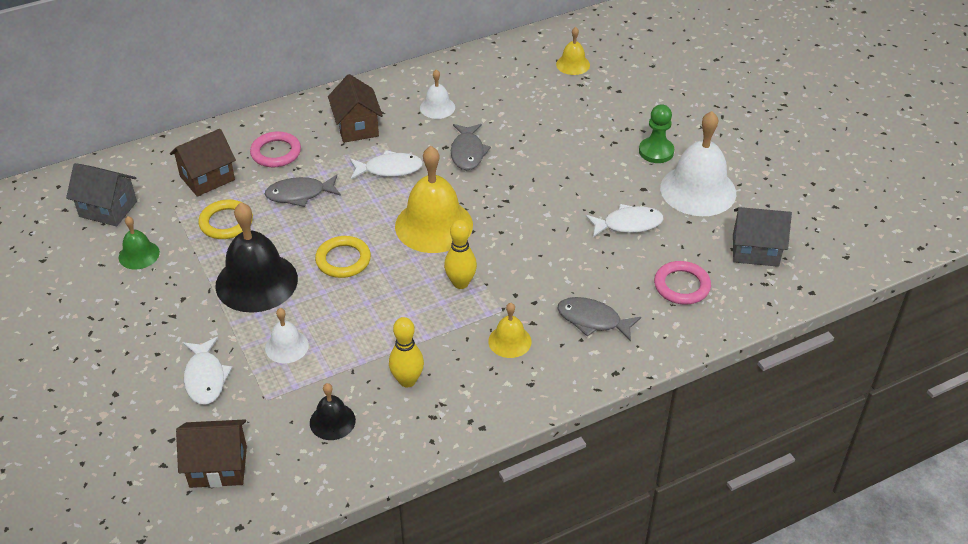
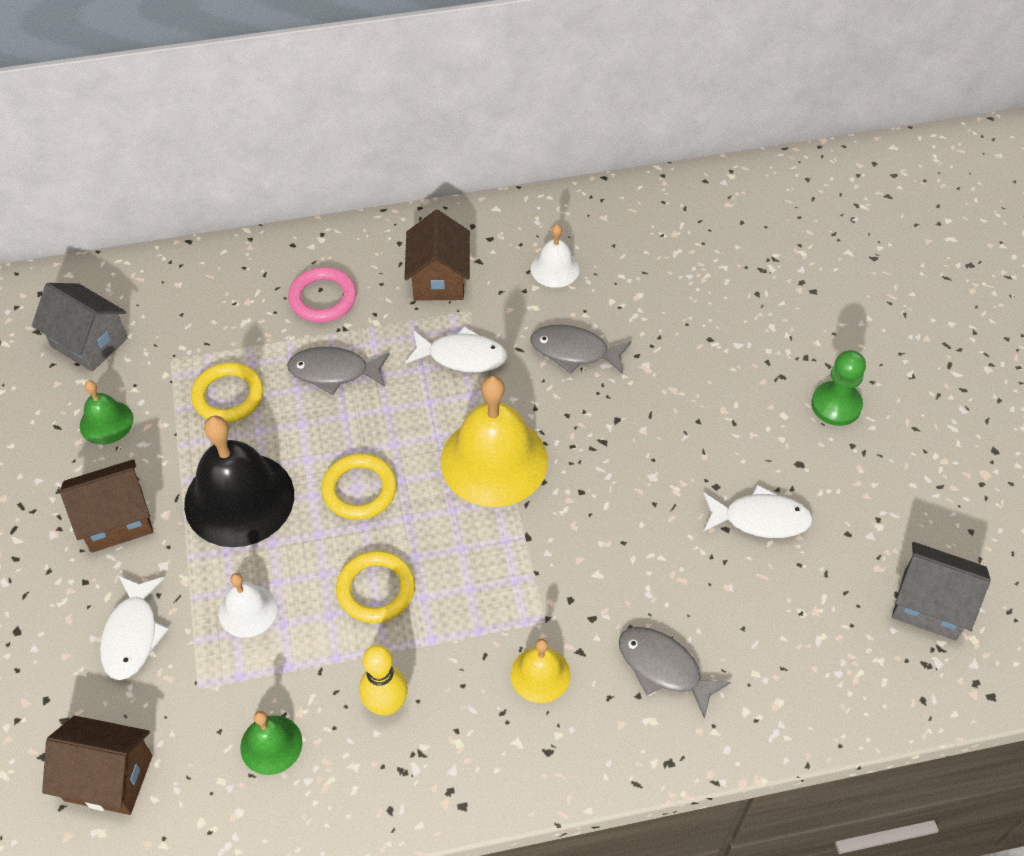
camera: 15 degrees right, 10 degrees up
(207, 178) = (225, 320): brown house -> brown house (116, 520)
(332, 421) = (271, 744): black bell -> green bell
(376, 316) = (376, 590): none -> yellow ring
(460, 283) = (502, 563): yellow bowling pin -> none
(468, 152) = (574, 351): grey fish -> grey fish turned 90 degrees clockwise
(573, 64) = (761, 234): yellow bell -> none
(682, 286) = (805, 640): pink ring -> none
(698, 190) = (877, 483): white bell -> none

